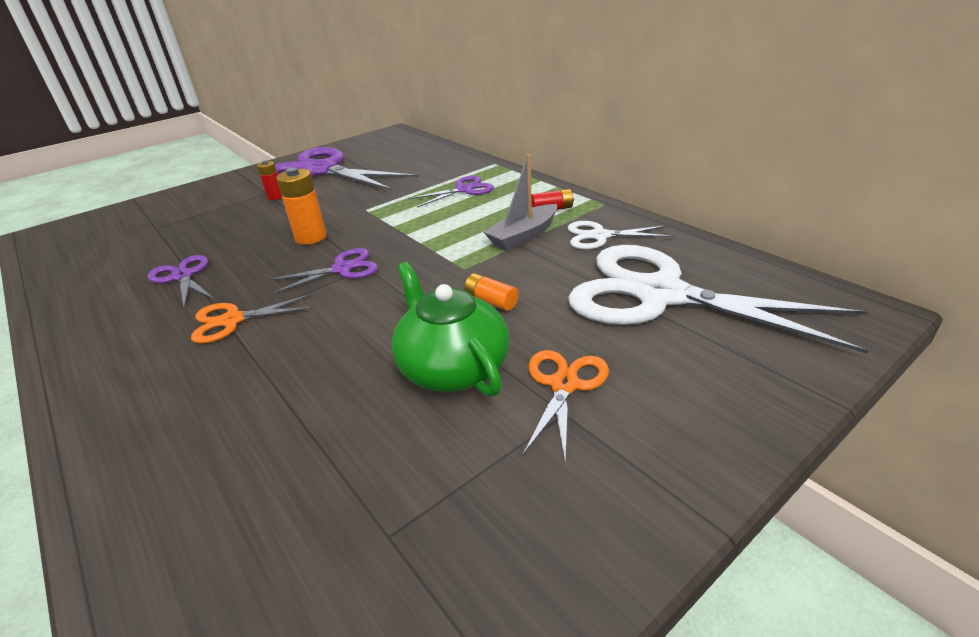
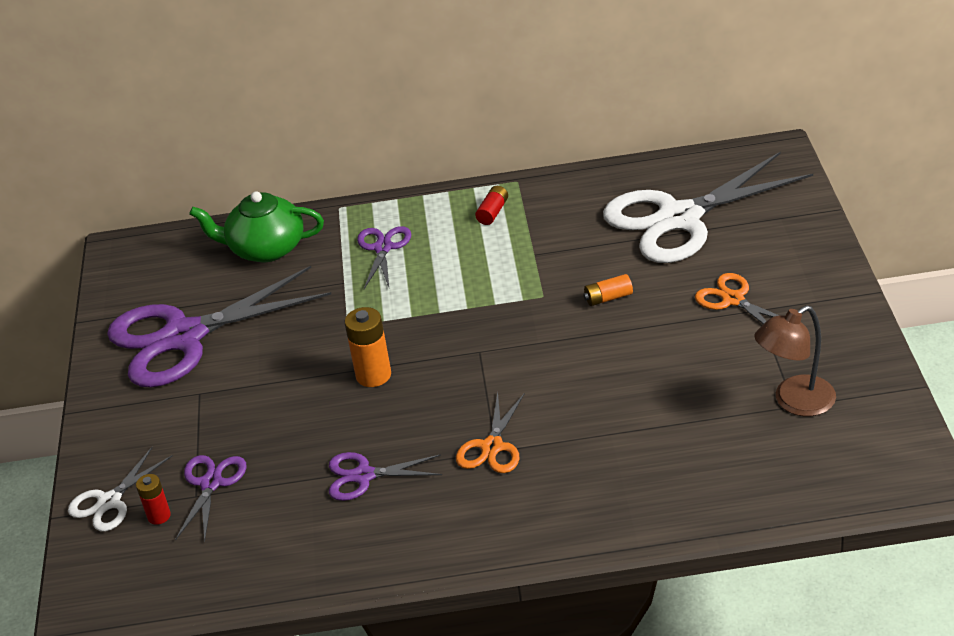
camera: 55 degrees left, 5 degrees up
(275, 196) = (223, 386): red battery -> red battery (159, 516)
(342, 269) = (467, 366): purple scissors -> purple scissors (211, 483)
(395, 533) = (794, 402): none -> brown lamp
(452, 368) = (672, 341): green teapot -> green teapot (266, 249)
(523, 236) = (524, 246): grey boat -> none
(599, 236) = (570, 208): white scissors -> white scissors (109, 502)

